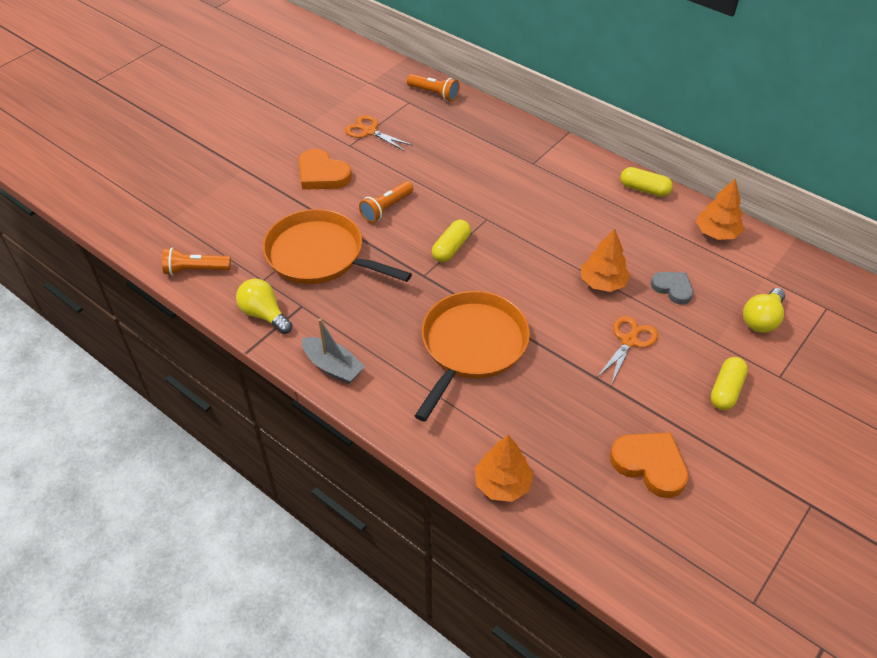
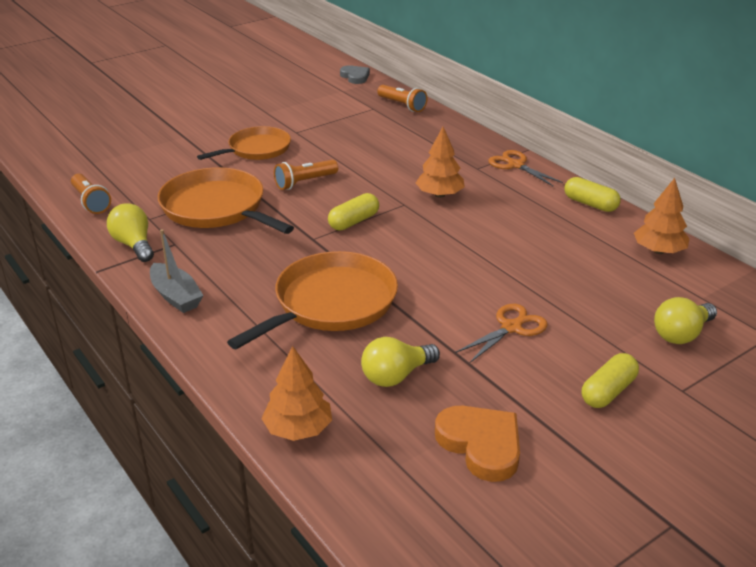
camera: 15 degrees right, 15 degrees down
(195, 270) = (91, 202): orange flashlight -> orange flashlight turned 135 degrees counterclockwise
(322, 174) = (256, 149): orange heart -> orange pan
(369, 131) = (322, 124): orange scissors -> orange scissors (515, 165)
(557, 412) = (396, 376): none -> yellow light bulb
(602, 282) = (505, 273): orange tree -> orange tree (439, 195)
(672, 288) = (584, 290): grey heart -> grey heart (355, 77)

